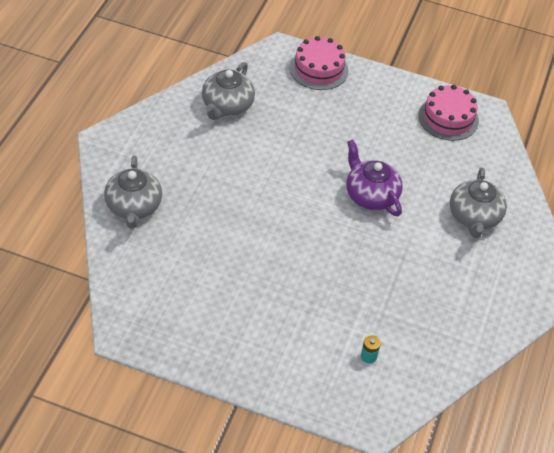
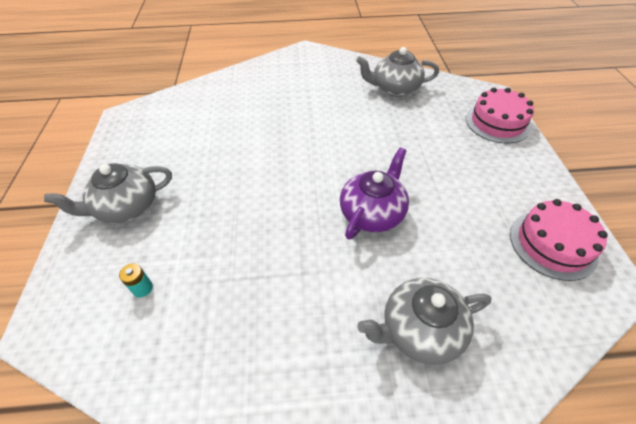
camera: 70 degrees right, 0 degrees up
(133, 207) = (252, 81): grey teapot -> grey teapot (126, 207)

